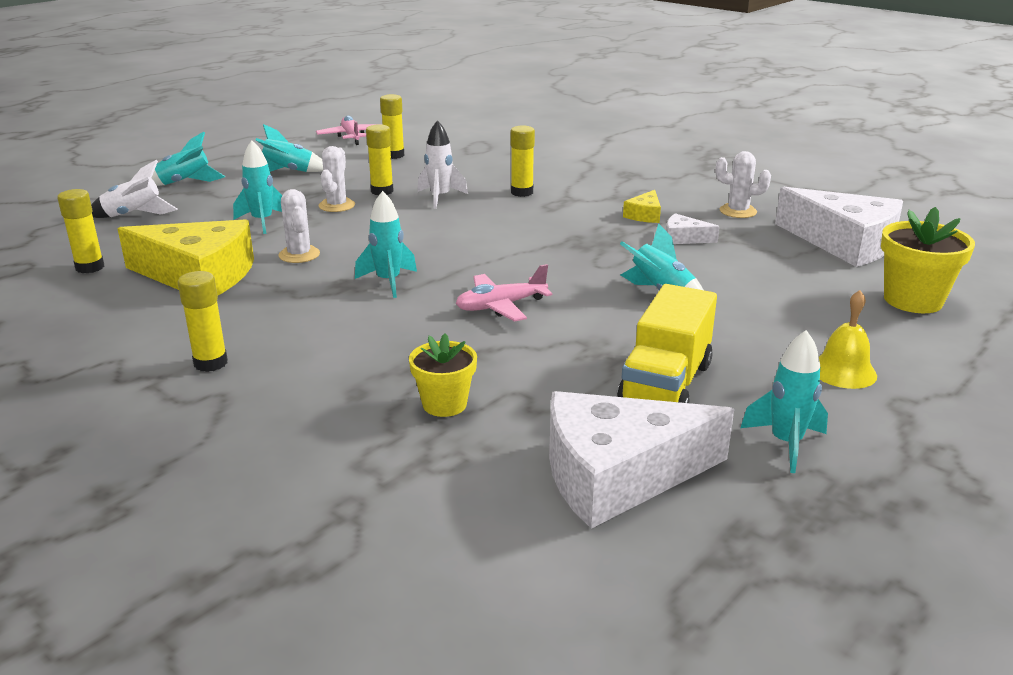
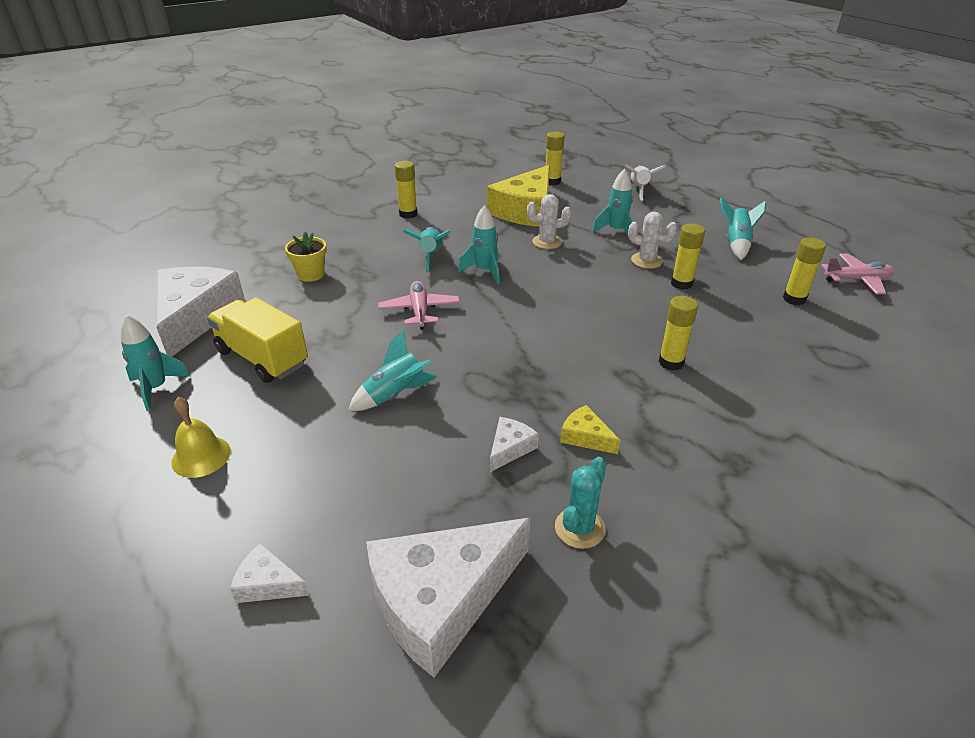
camera: 105 degrees right, 10 degrees up
(185, 183) = (707, 204): turquoise rocket -> turquoise rocket (430, 256)
(440, 198) = (660, 311): white rocket -> none
(738, 211) = (579, 528): white cactus -> turquoise cactus
(913, 300) = (268, 584): yellow flower pot -> white cheese

